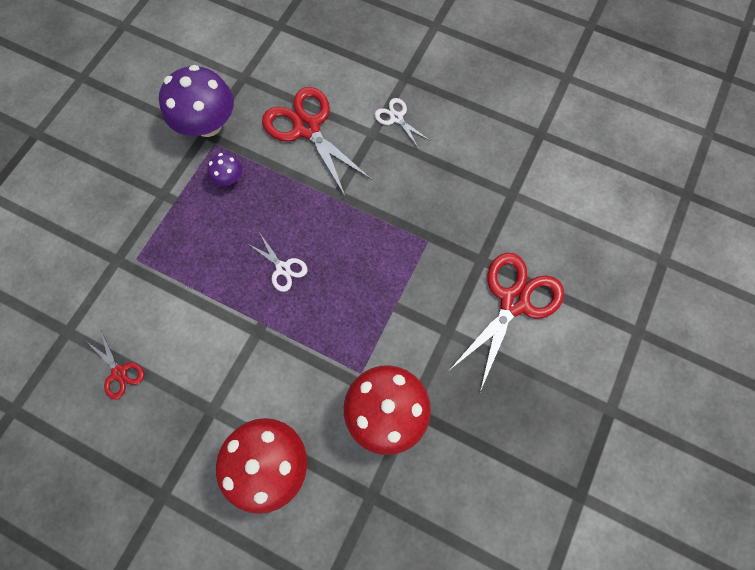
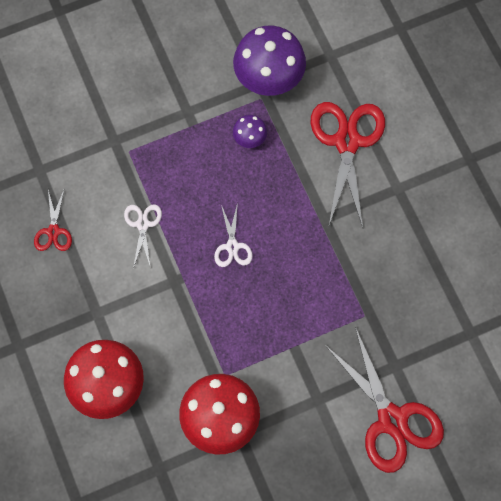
camera: 40 degrees right, 0 degrees up
(396, 118) = (430, 190): white scissors -> white scissors (143, 224)
(514, 301) = (391, 420): red scissors -> red scissors turned 75 degrees clockwise

